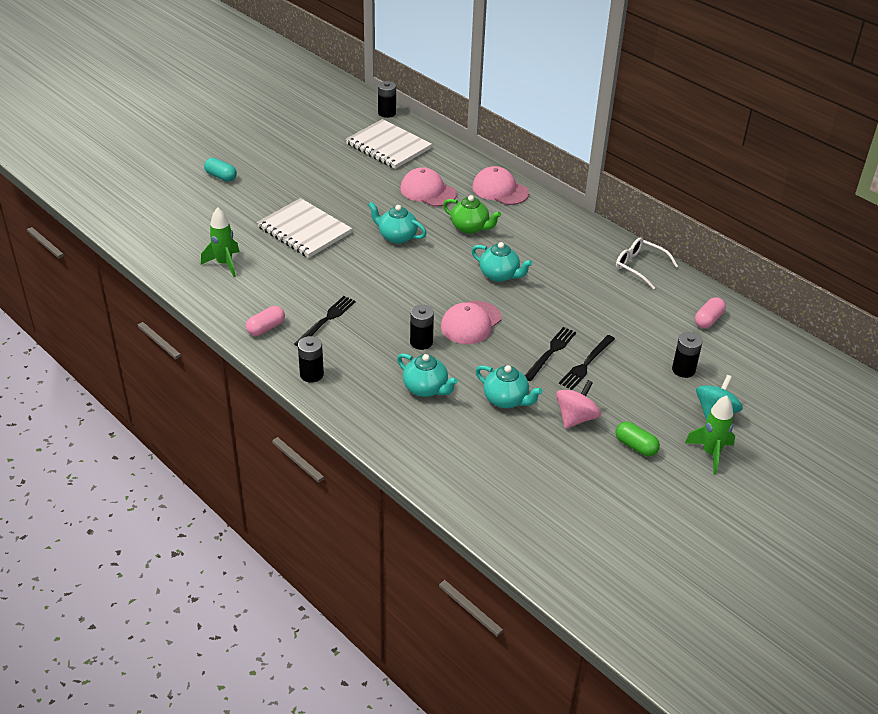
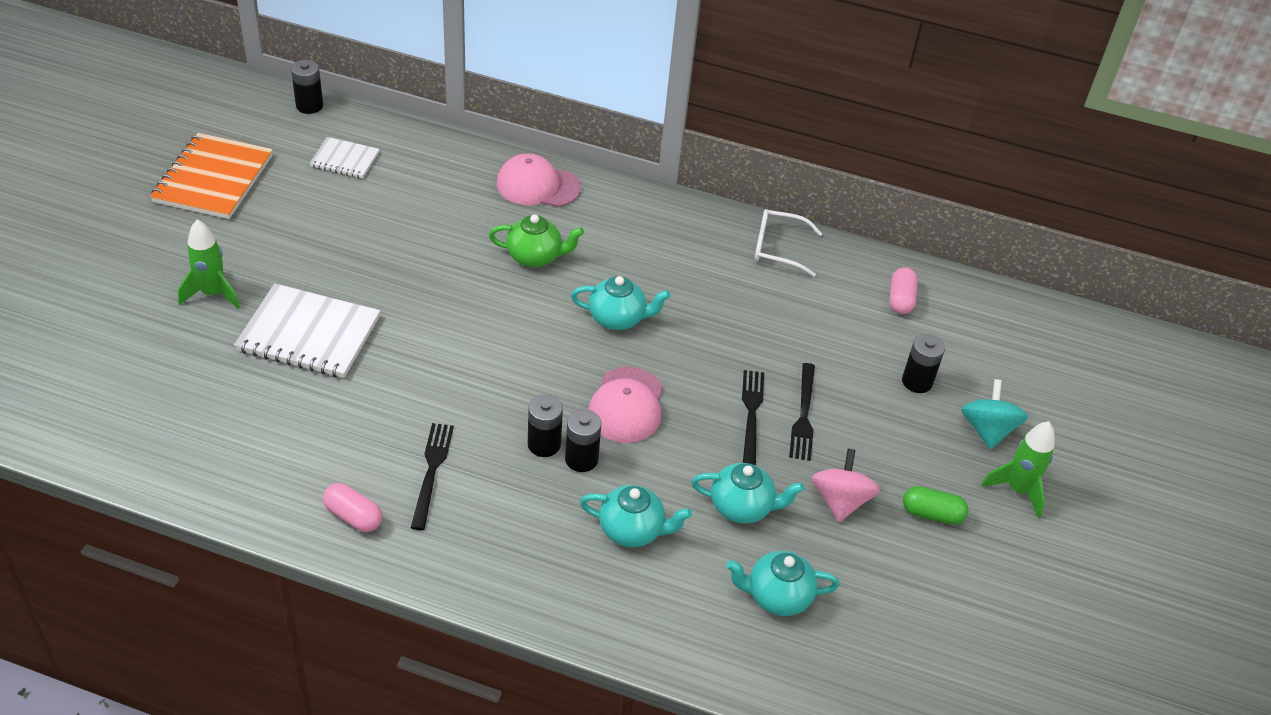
camera: 30 degrees left, 5 degrees up
(221, 176) = (125, 282): turquoise capsule -> none
(224, 264) = (224, 430): green rocket -> green rocket (212, 294)
(266, 328) = (353, 516): pink capsule -> pink capsule turned 75 degrees counterclockwise
(304, 137) = (213, 179): none -> orange notebook
(311, 374) = (466, 568): black battery -> black battery (544, 444)
(388, 146) = (345, 160): white notebook -> white notebook, size x0.55
(397, 237) = (446, 302): turquoise teapot -> turquoise teapot (777, 596)
(427, 191) = (443, 216): pink cap -> none

